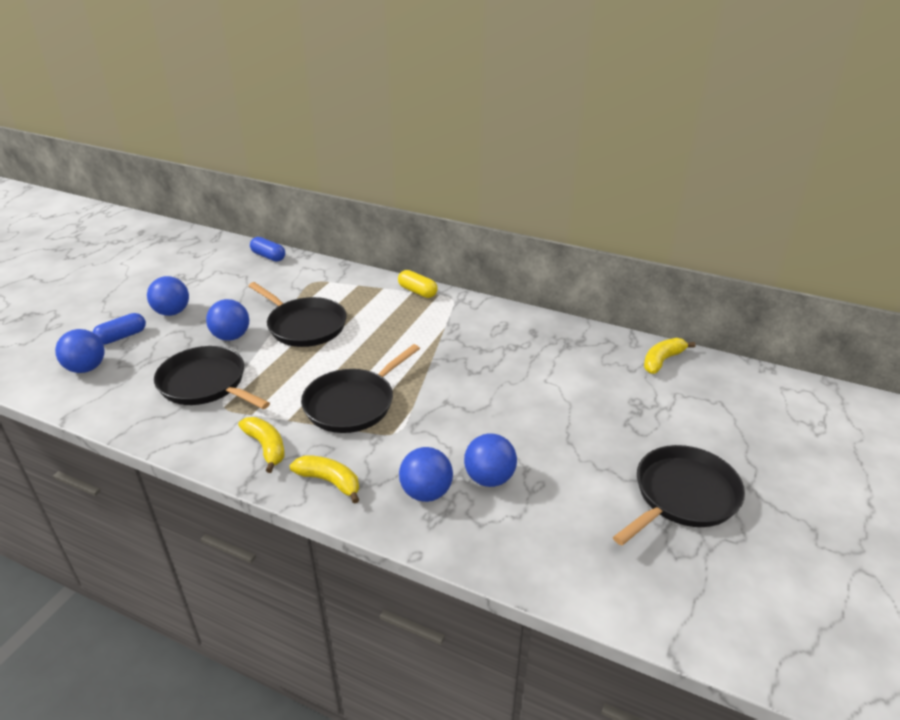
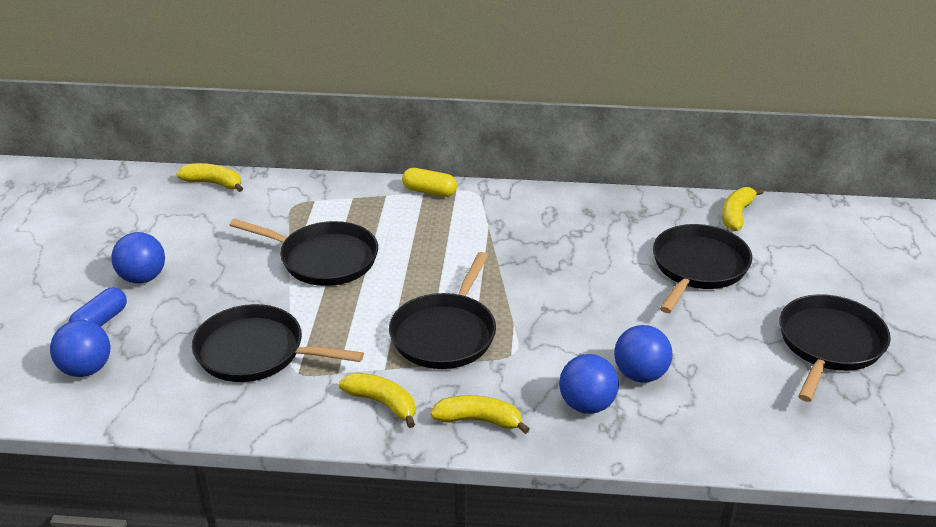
camera: 20 degrees left, 0 degrees up
(231, 336) = (243, 291): blue ball -> none
(268, 256) = (213, 183): blue capsule -> yellow banana
(599, 397) = (698, 267): none -> black pan

